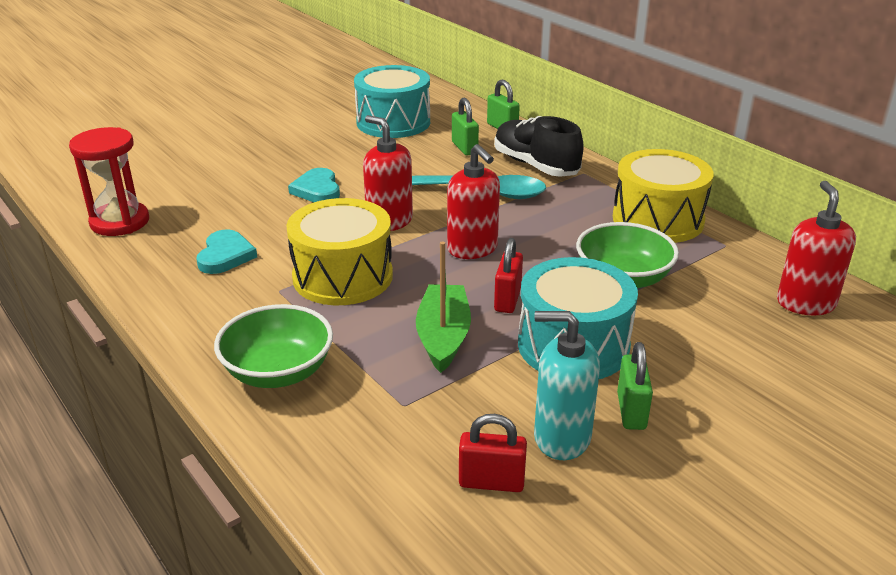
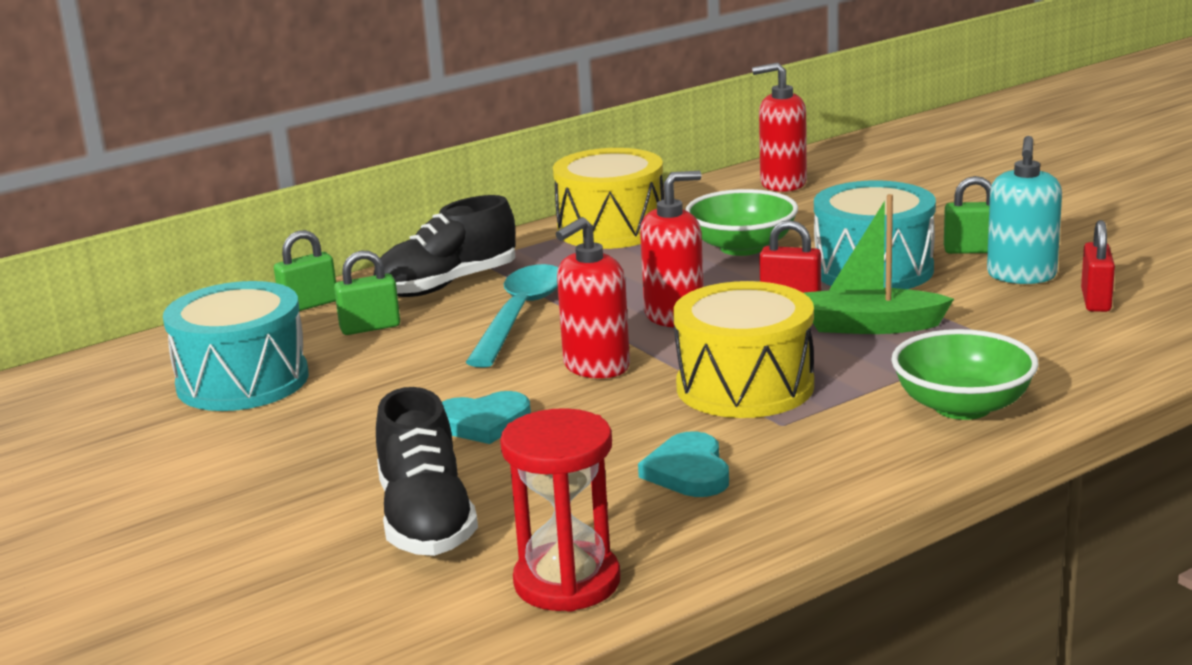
camera: 85 degrees left, 10 degrees down
(207, 182) = (426, 520): none -> black shoe
(225, 255) = (688, 471): turquoise heart -> turquoise heart turned 105 degrees counterclockwise

